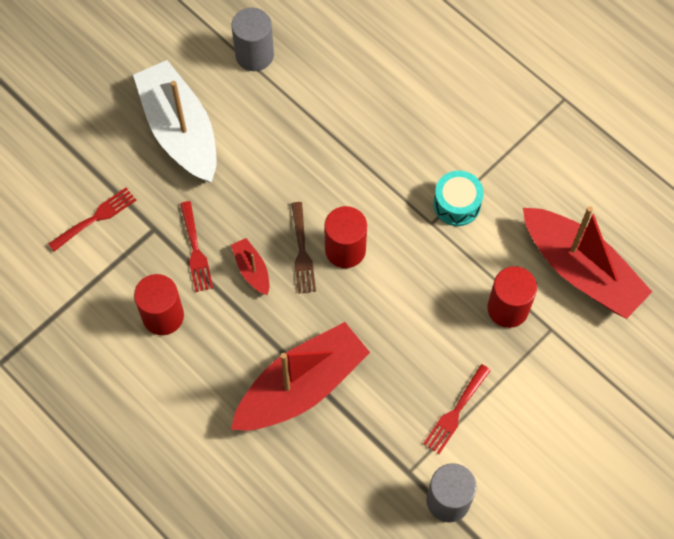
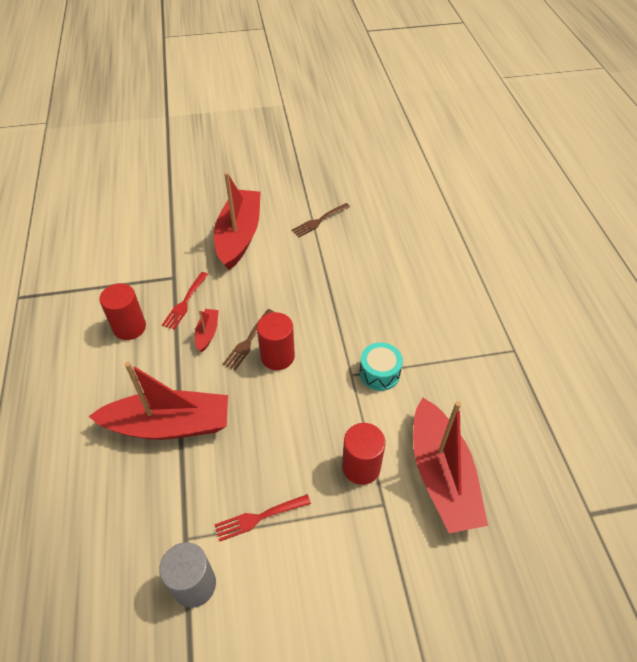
camera: 35 degrees right, 15 degrees down
(95, 218) = (147, 254): red fork -> none
(180, 130) = (239, 236): white boat -> red boat
(254, 55) = (319, 221): grey cylinder -> brown fork

